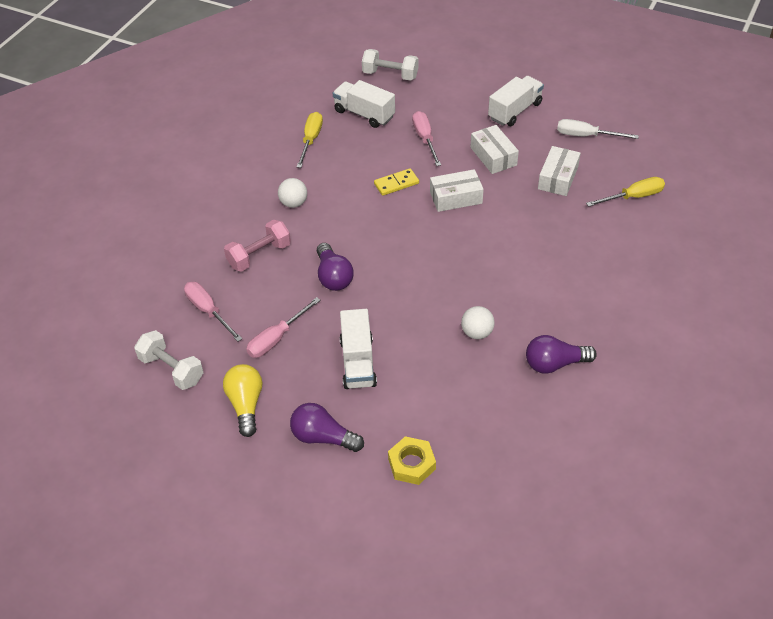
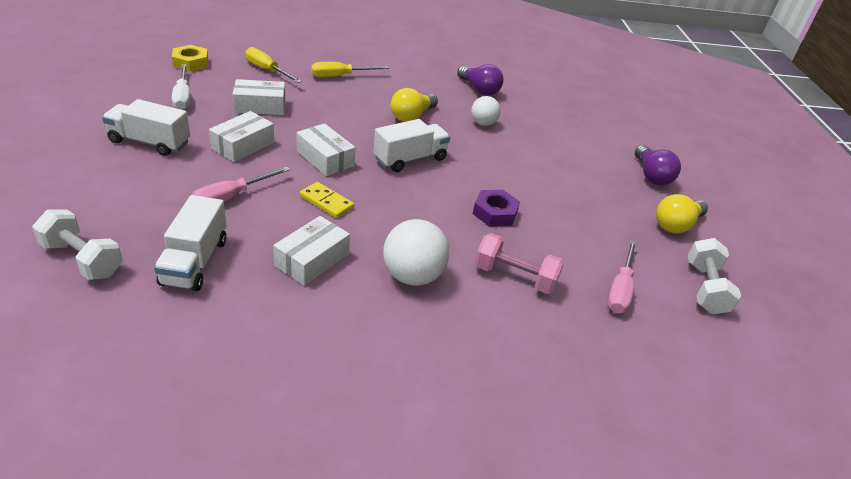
camera: 125 degrees left, 10 degrees down
(276, 338) = (598, 228): pink screwdriver -> none
(293, 203) = (413, 276): white ball -> white ball, size x1.60
(311, 140) = (278, 299): yellow screwdriver -> yellow screwdriver (340, 76)
(333, 276) = (495, 213): purple light bulb -> purple nut
(337, 161) = (312, 260): none -> white box
(358, 362) = (570, 174): white truck -> white truck (410, 159)
(390, 75) = (82, 259): white dumbbell -> white dumbbell turned 45 degrees counterclockwise
(411, 464) = (621, 133): yellow nut -> yellow nut (191, 63)
(509, 279) = (412, 116): none -> yellow light bulb

